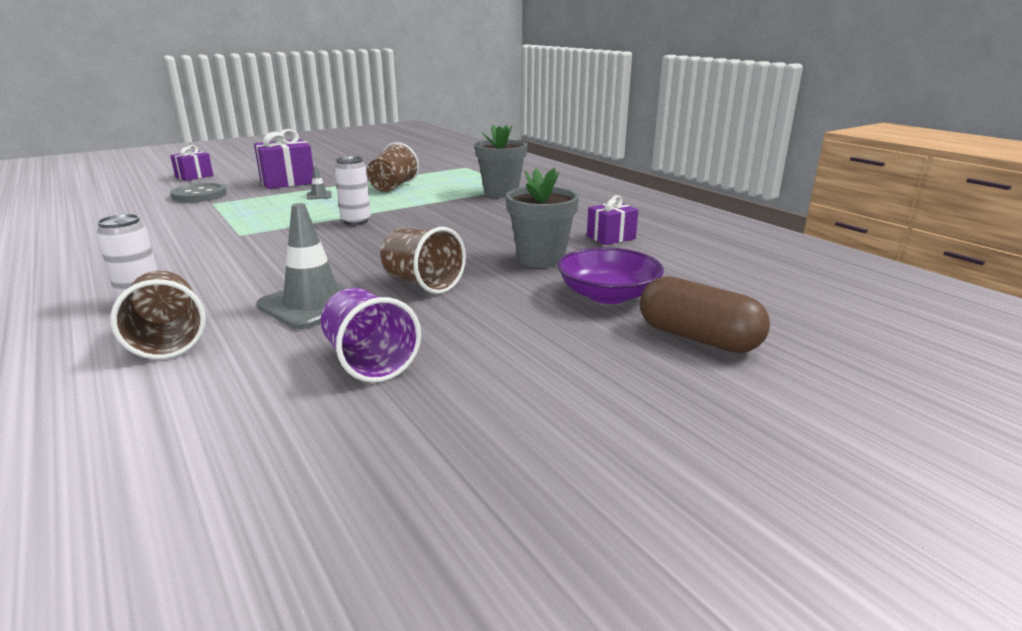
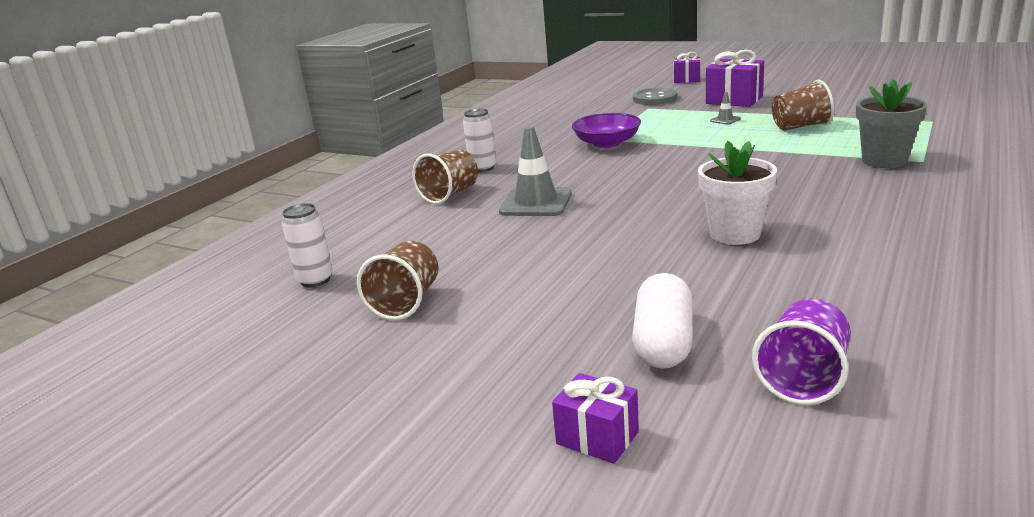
camera: 65 degrees right, 0 degrees up
(356, 221) = (694, 152): white can -> white can (315, 280)
(369, 361) = (483, 247): purple cup -> purple cup (804, 378)
(422, 283) = (614, 216): brown cup -> brown cup (406, 302)
(541, 259) = (735, 234): grey flower pot -> white flower pot
(608, 295) = (698, 283): purple bowl -> purple bowl (607, 143)
(611, 237) = (852, 243): purple gift -> purple gift (597, 438)
(698, 338) = (663, 342): brown capsule -> white capsule

